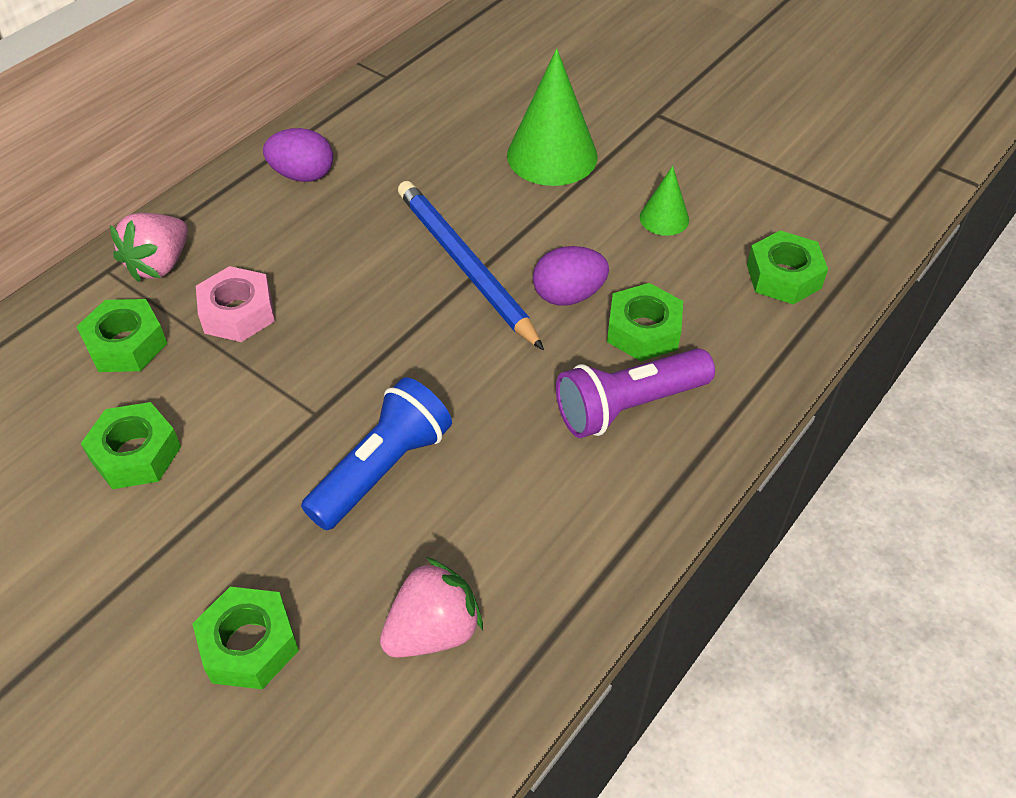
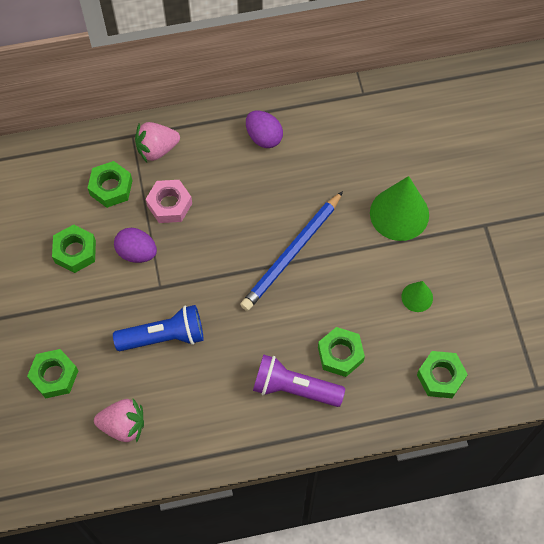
camera: 40 degrees right, 15 degrees up
(465, 266) = (292, 253): blue pencil -> blue pencil turned 150 degrees counterclockwise
(568, 295) = (325, 307): purple egg -> purple egg (137, 252)

